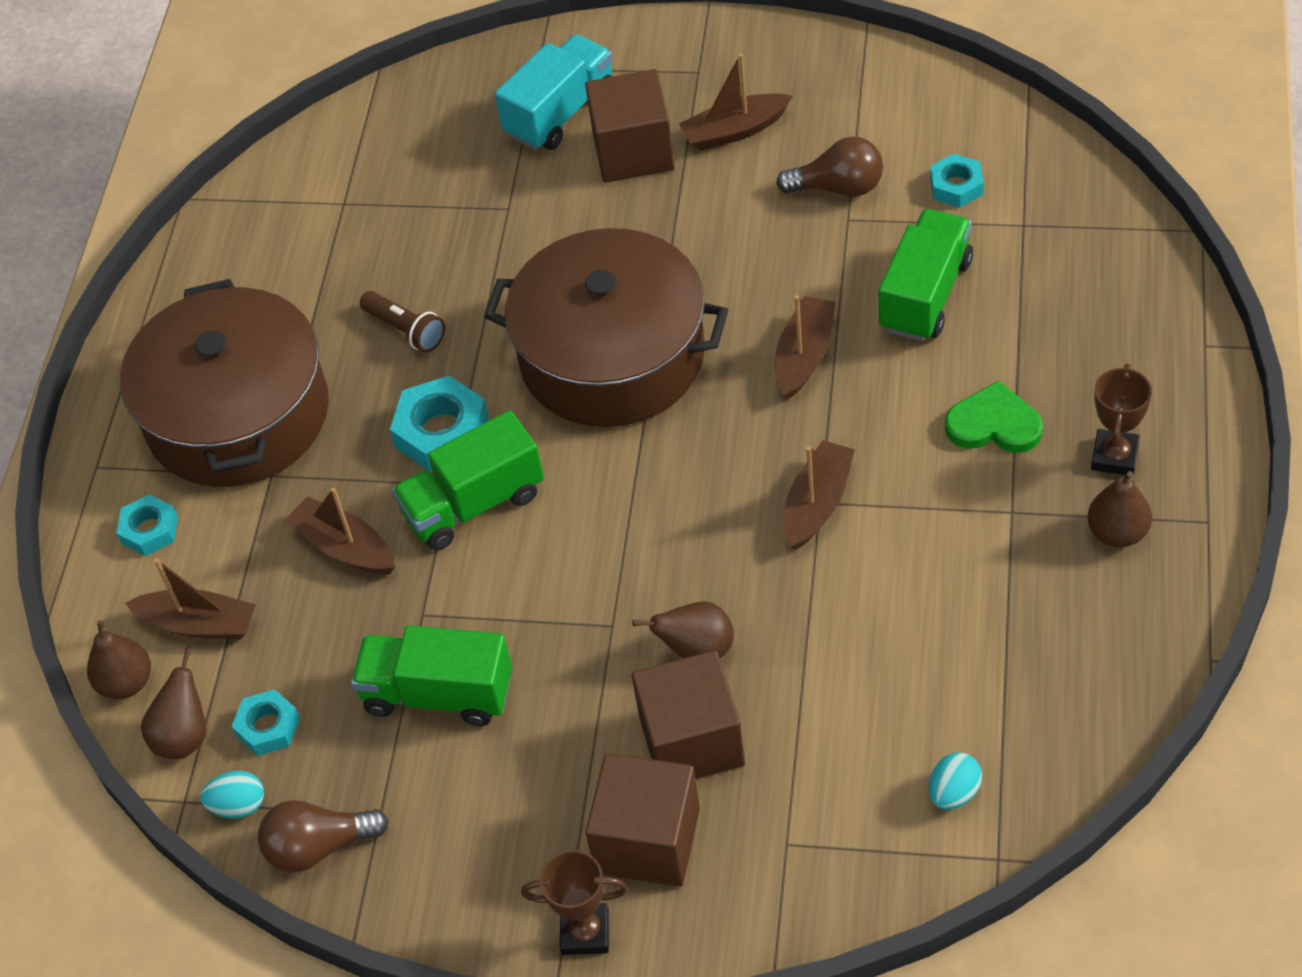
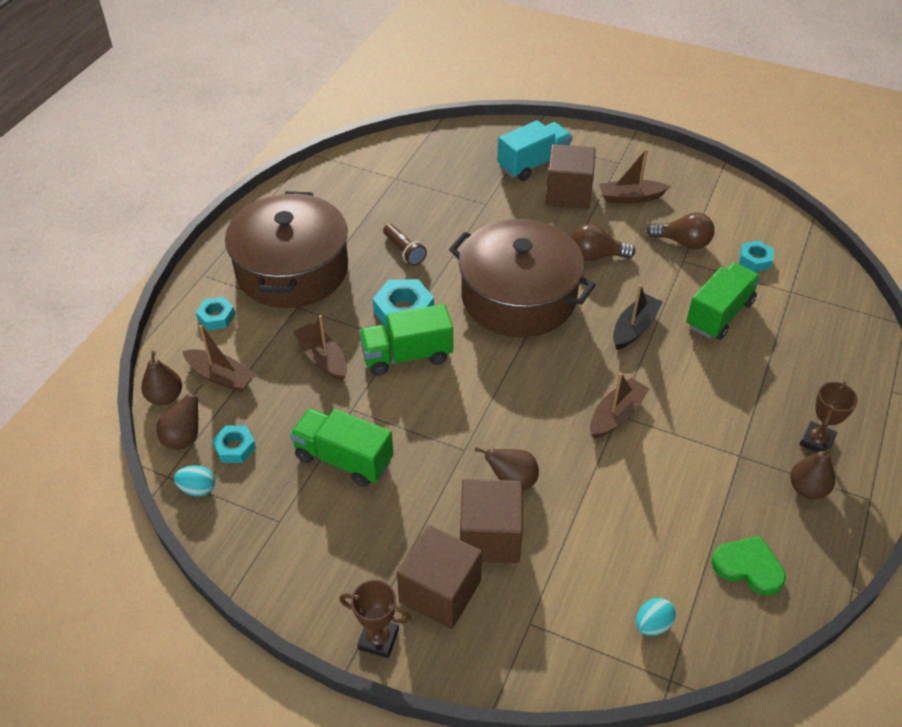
camera: 10 degrees right, 5 degrees down
(318, 847) = (234, 529): brown light bulb -> brown light bulb (595, 256)
(804, 356) = (634, 328): brown boat -> black boat
(994, 424) = (742, 400): green heart -> green heart (748, 567)

